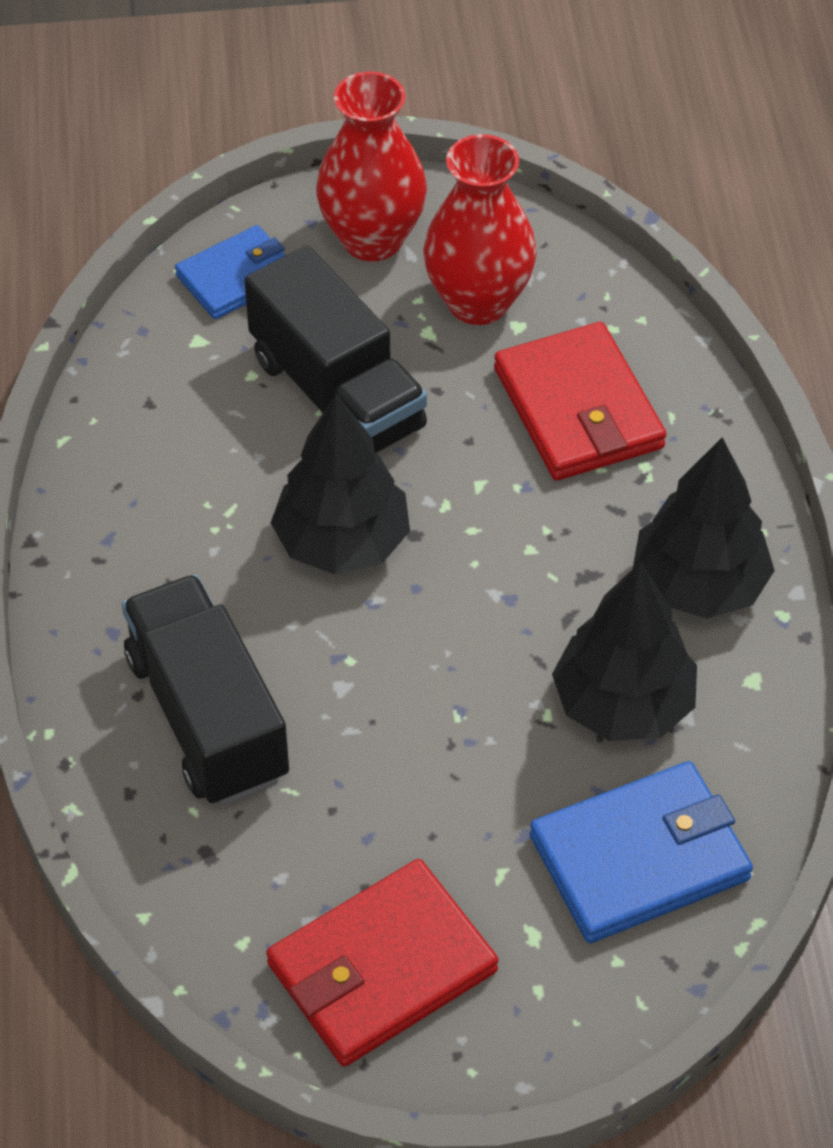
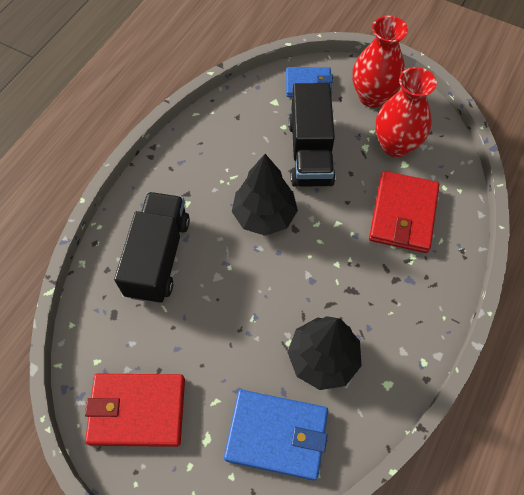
camera: 35 degrees right, 10 degrees up
(699, 585) = (396, 324): black tree -> none

